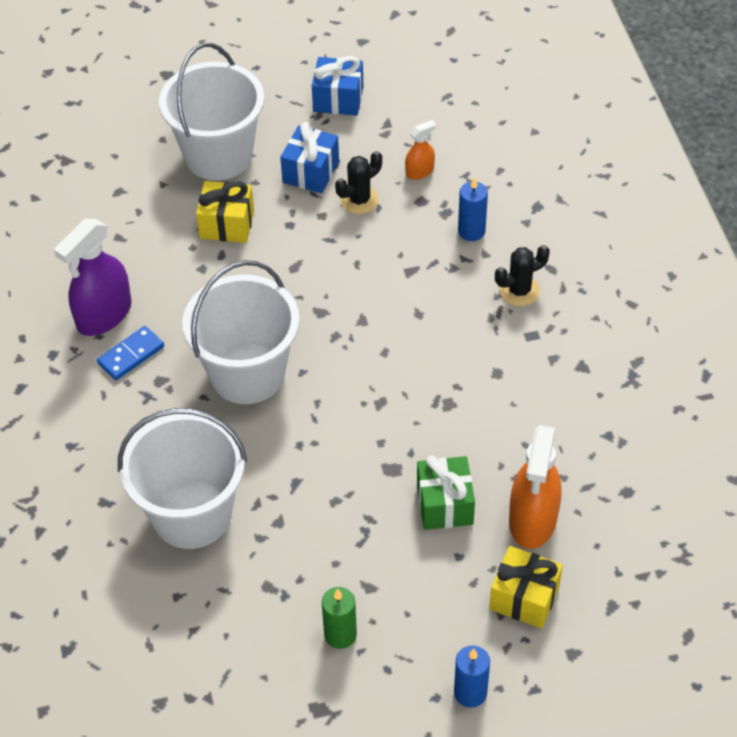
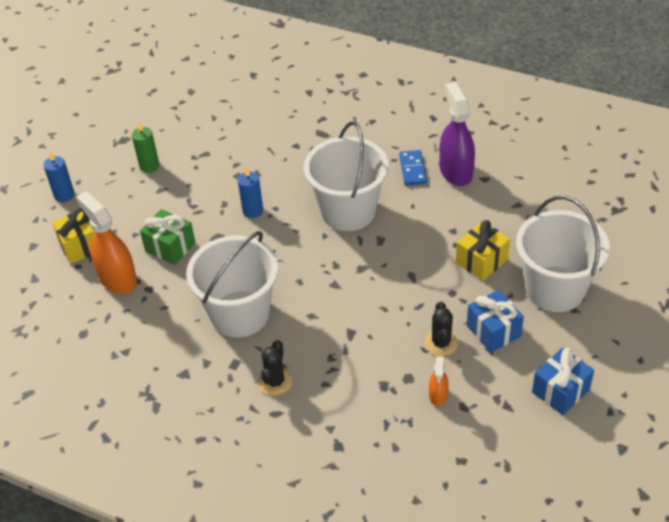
camera: 130 degrees right, 5 degrees down
(192, 514) = (278, 146): white bucket -> white bucket (240, 314)
(471, 231) = (352, 389): blue candle -> blue candle (253, 211)

